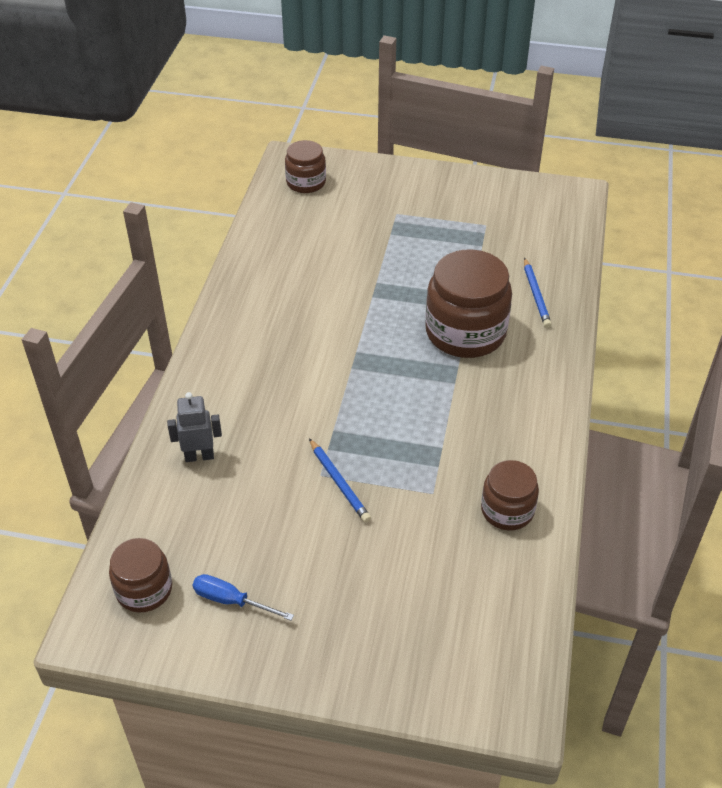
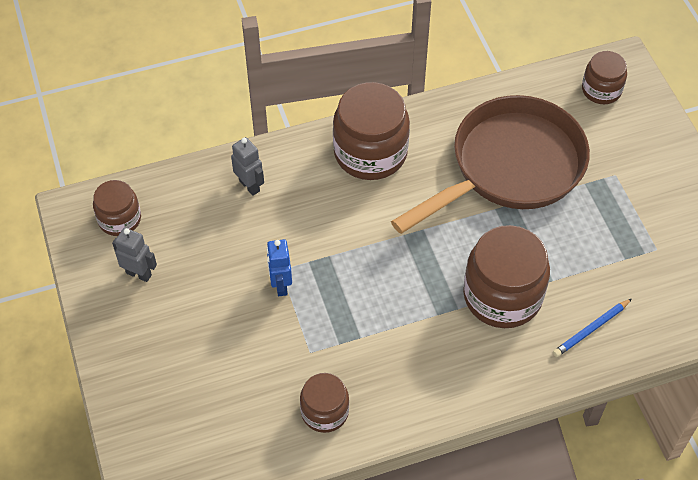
camera: 60 degrees right, 10 degrees up
(231, 601) = (139, 274): blue screwdriver -> grey robot
(240, 349) = (370, 152): none -> brown jar
(337, 268) = (510, 167): none -> brown pan
(339, 482) = (280, 285): blue pencil -> blue robot

